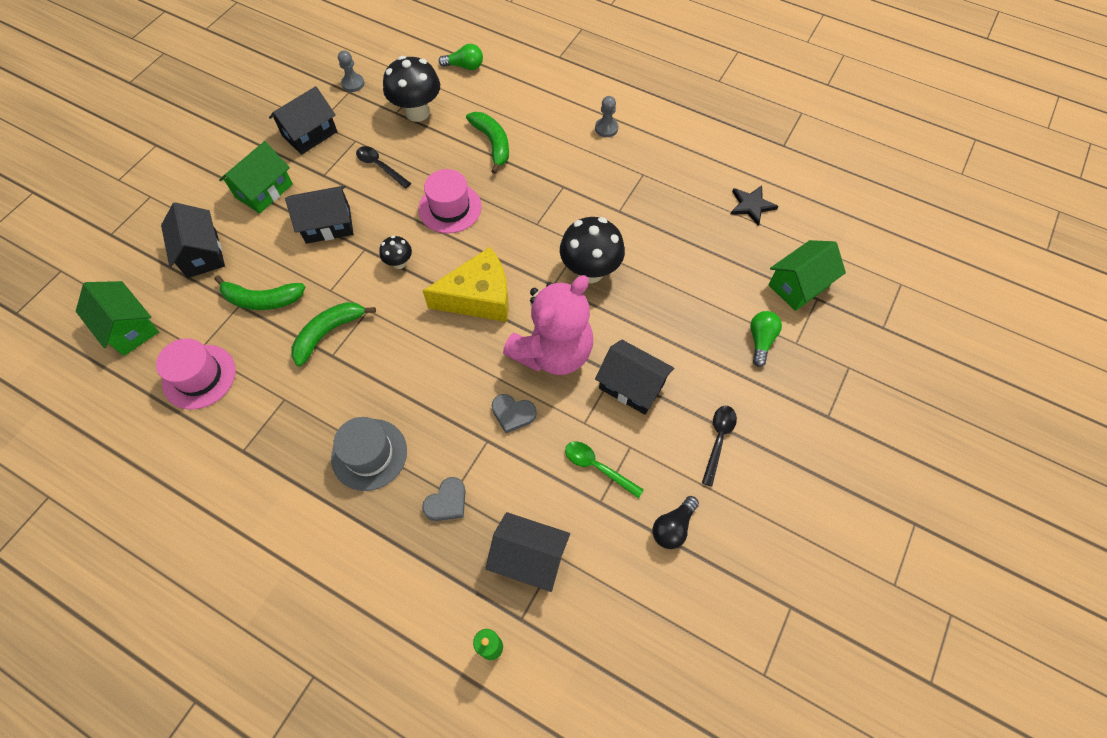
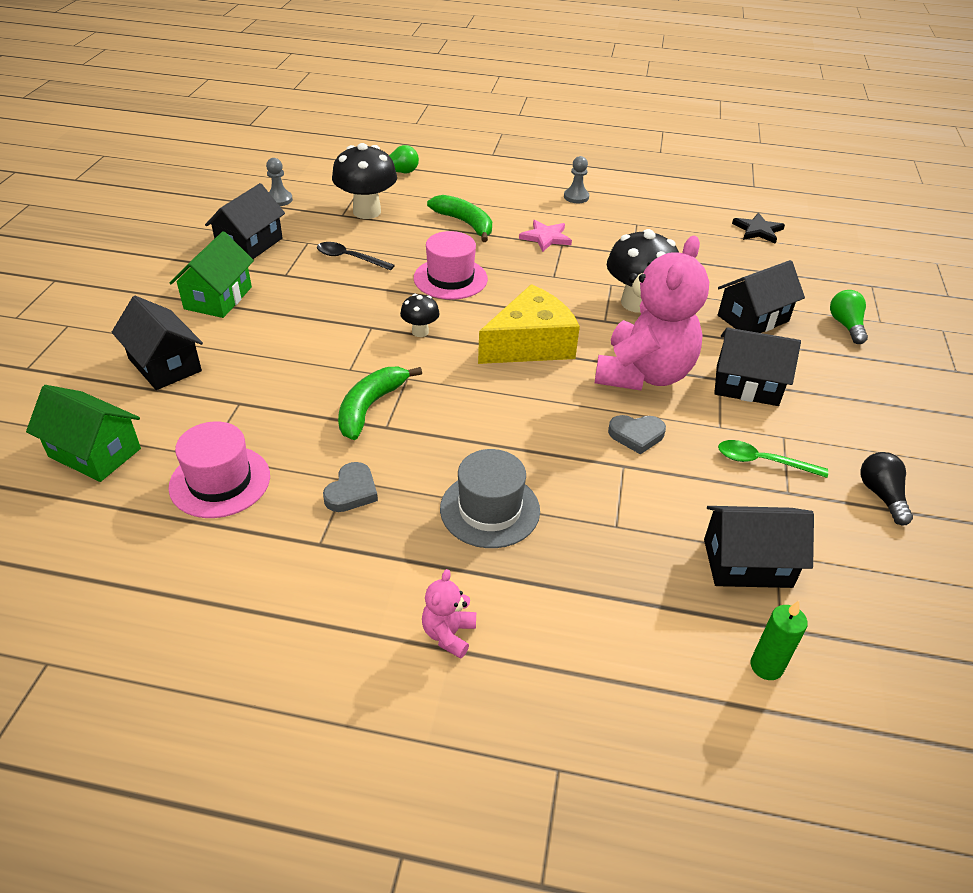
camera: 20 degrees left, 20 degrees down
(262, 299) = (267, 392): green banana -> none
(293, 552) = (448, 634): none -> pink teddy bear
(328, 225) = (315, 314): black house -> black house (753, 318)
(447, 502) = (614, 533): grey heart -> grey heart (351, 491)
(553, 175) = (546, 237): none -> pink star
(673, 527) = (881, 495): black light bulb -> black light bulb turned 150 degrees clockwise
(718, 440) = (868, 411): black spoon -> none
(798, 285) = (847, 279): green house -> none

